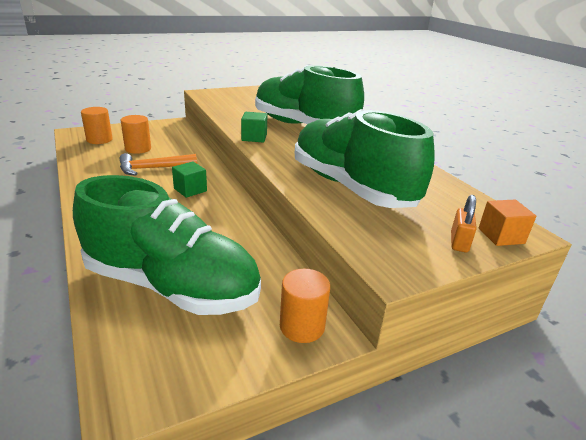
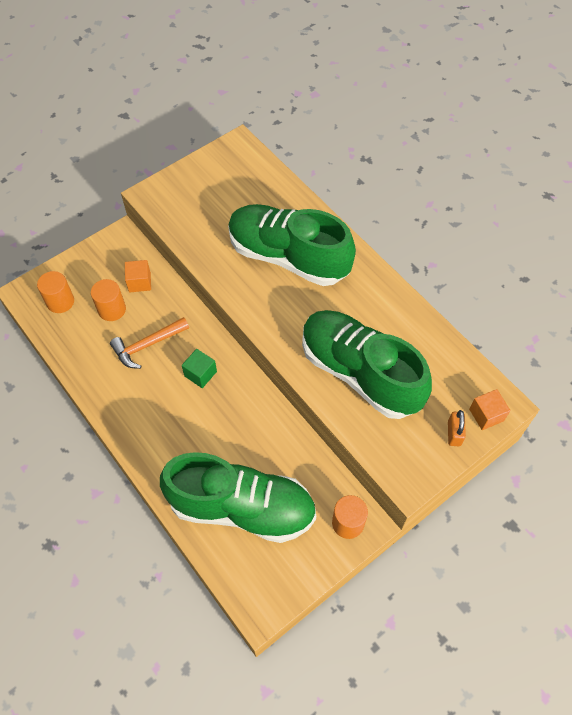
camera: 10 degrees left, 30 degrees up
(172, 141) = (139, 282): none -> orange cube
(254, 137) = (246, 300): green cube -> none

